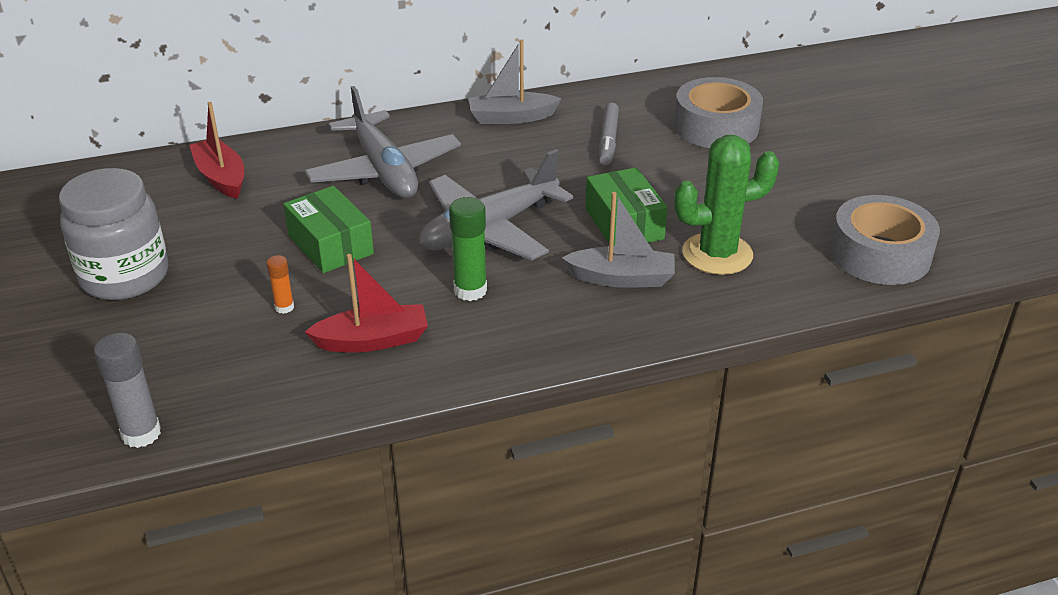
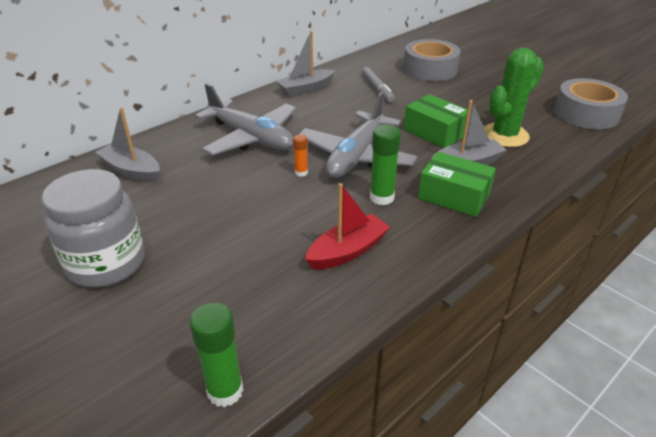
camera: 25 degrees left, 0 degrees up
(141, 434) = (225, 391): grey glue stick -> green glue stick
(221, 177) = (132, 171): red boat -> grey boat
(284, 307) = (260, 248): orange glue stick -> orange glue stick (301, 172)
(330, 245) = (256, 194): green box -> green box (454, 196)

